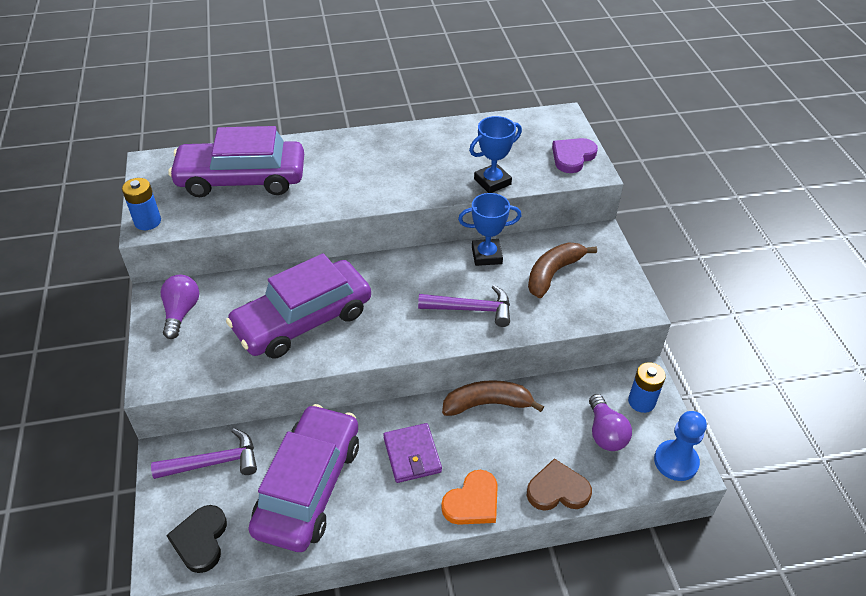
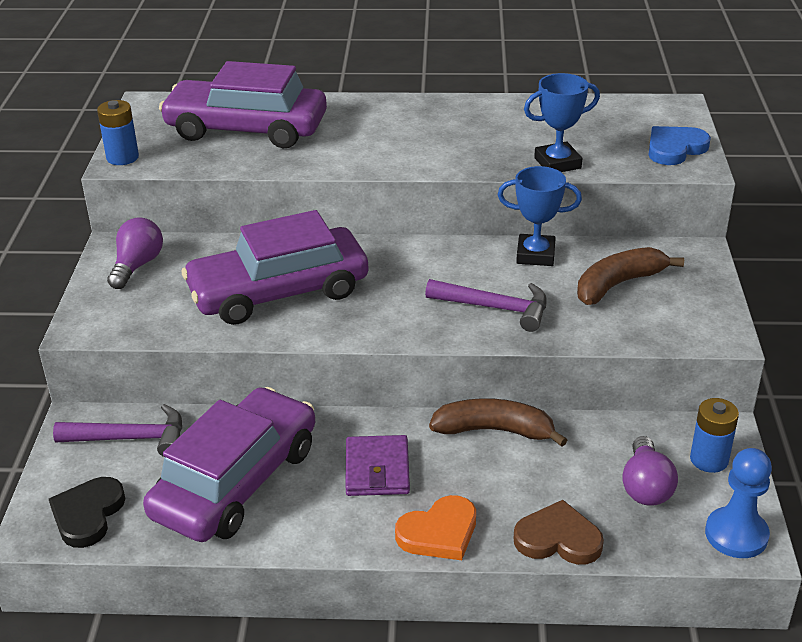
camera: 15 degrees right, 10 degrees down
(572, 157) = (675, 148): purple heart -> blue heart

